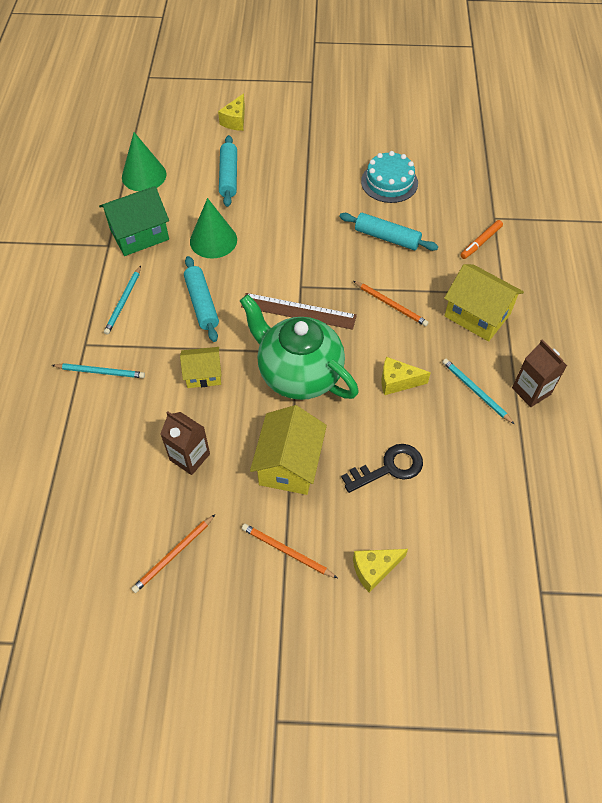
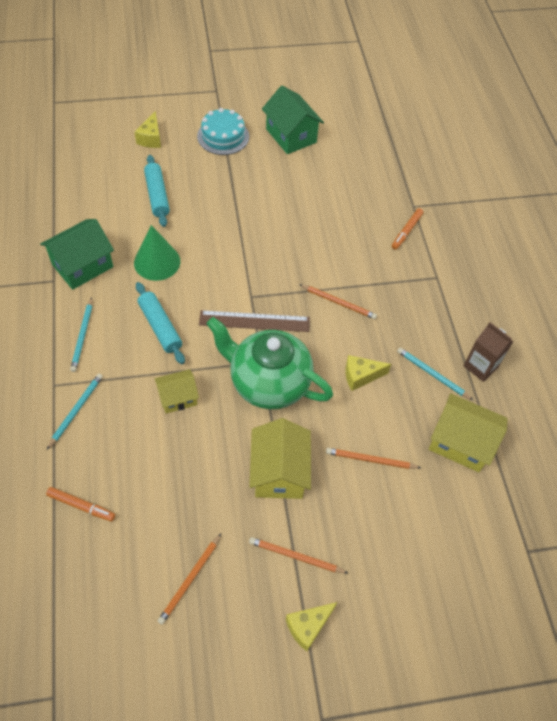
camera: 15 degrees left, 0 degrees up
(84, 464) = (81, 506): none -> orange marker
(100, 372) = (76, 410): turquoise pencil -> turquoise pencil turned 60 degrees counterclockwise
(144, 175) = (73, 204): green cone -> none
(189, 457) = (183, 481): brown carton -> none
(374, 569) = (379, 558): yellow cheese -> yellow cheese (308, 626)
(379, 133) = (291, 135): none -> green house
(387, 237) = (321, 238): turquoise rolling pin -> none
(389, 182) = (311, 183): turquoise cake -> turquoise cake (223, 136)
(389, 468) = (371, 460): black key -> orange pencil
(477, 315) = (418, 301): yellow house -> yellow house (460, 442)

